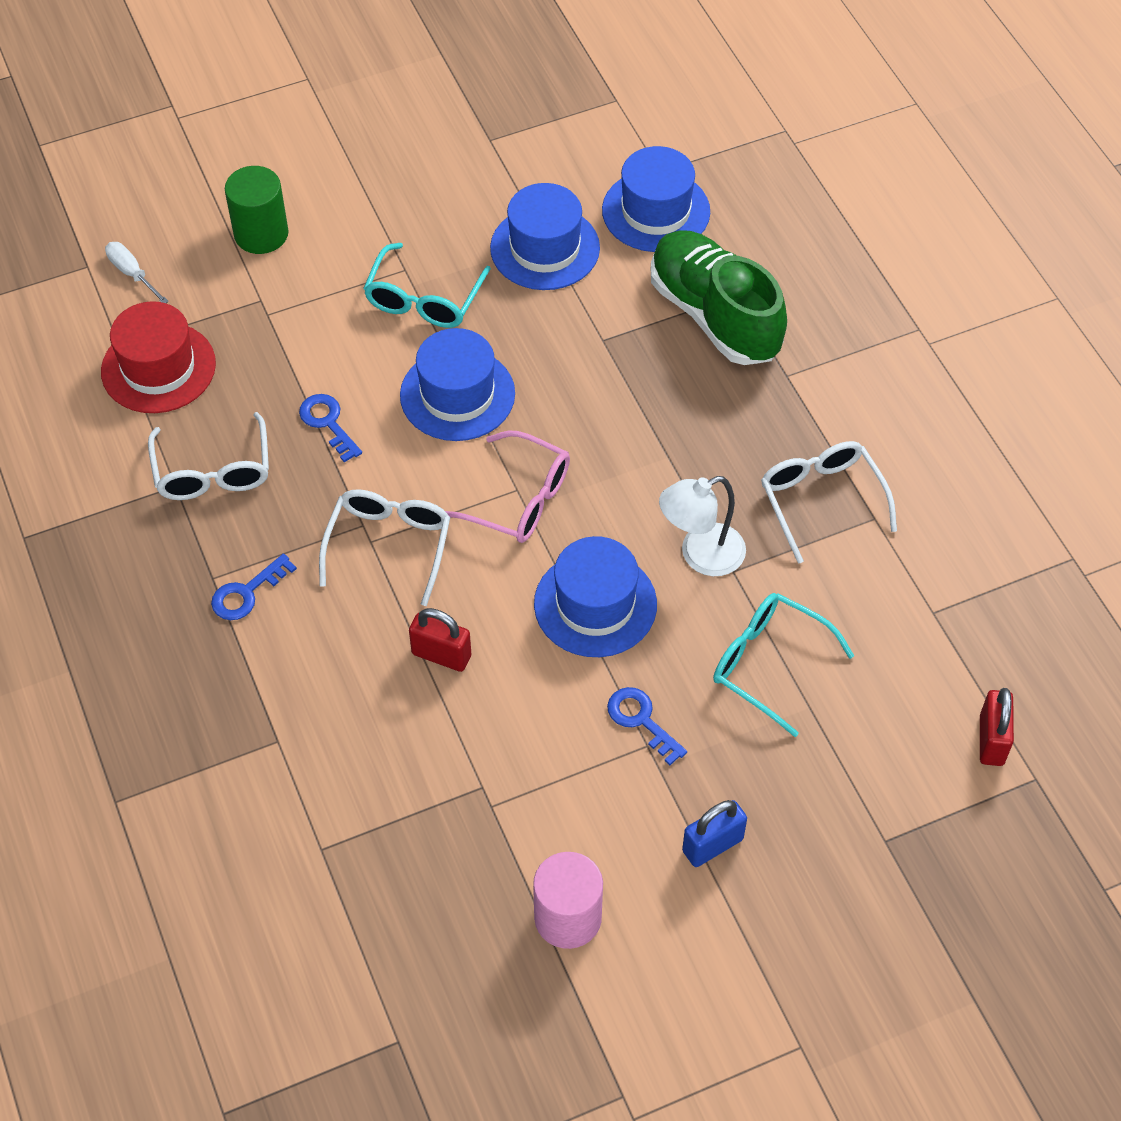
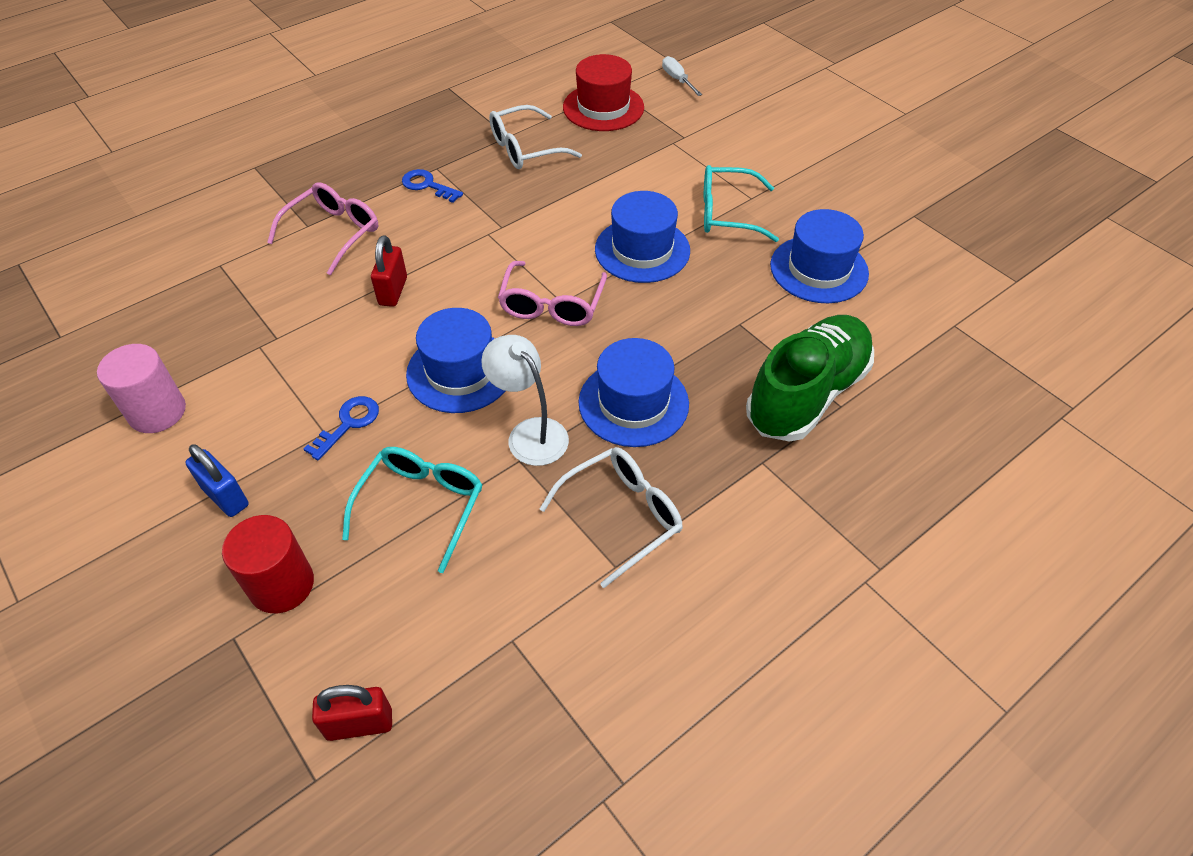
camera: 75 degrees right, 5 degrees down
(132, 273) = (677, 80): white screwdriver -> white screwdriver turned 60 degrees counterclockwise
(261, 234) = (744, 124): green cylinder -> none
(305, 710) = (334, 233): none -> pink glasses
(328, 423) = (587, 190): blue key -> none
(389, 545) = (487, 243): white glasses -> none
(656, 211) = (905, 331): blue hat -> blue hat (633, 403)
(835, 796) = (282, 585): none -> red cylinder

